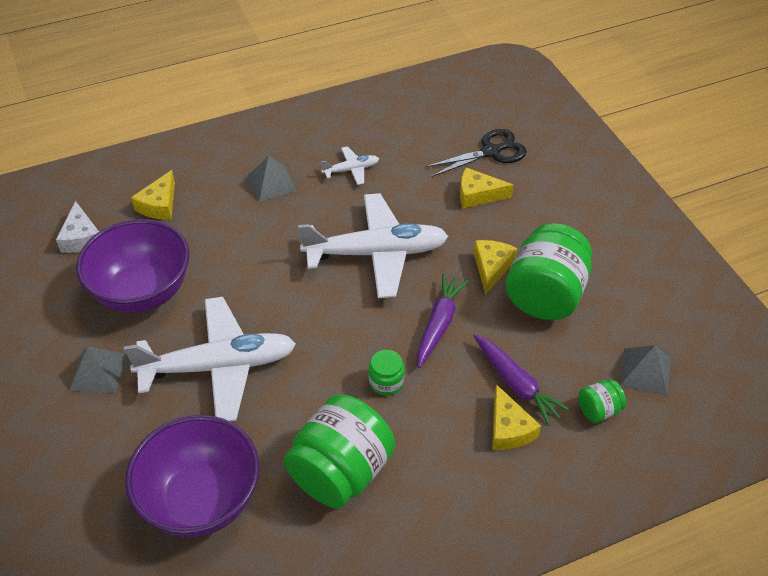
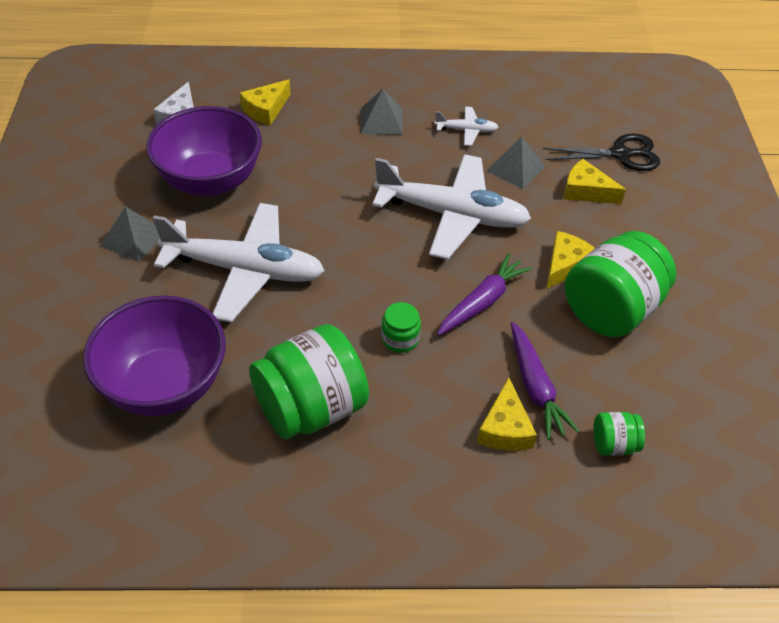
camera: 20 degrees right, 0 degrees up
(645, 371) = (687, 423): grey pyramid -> grey pyramid (515, 168)

